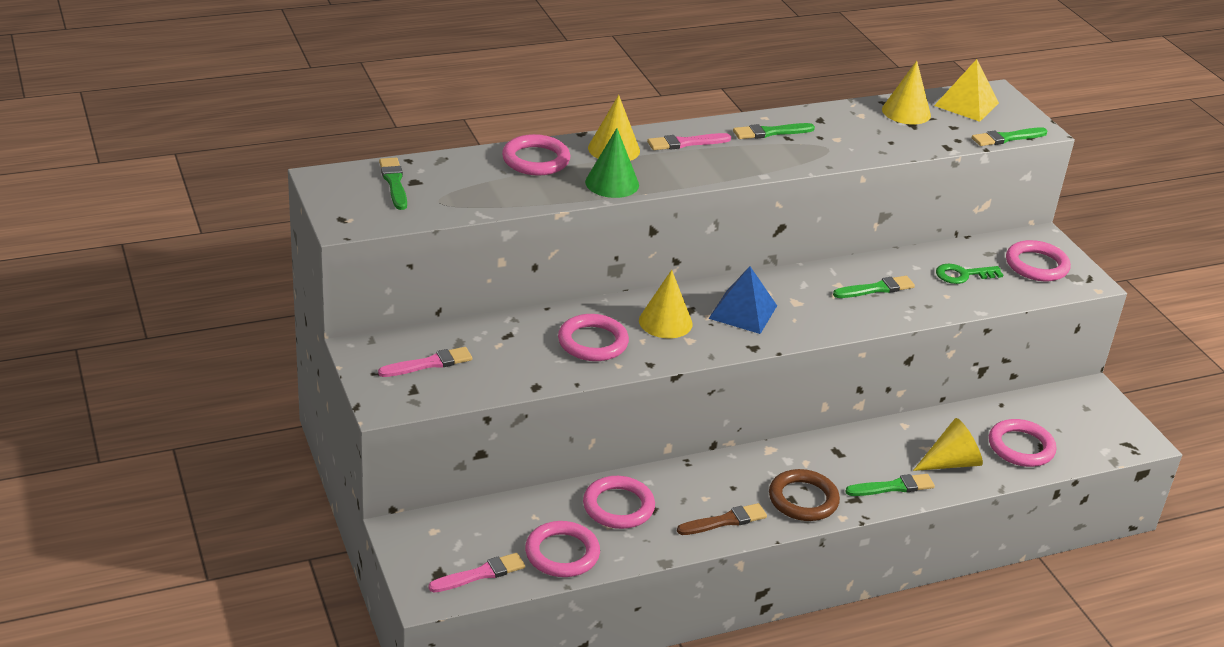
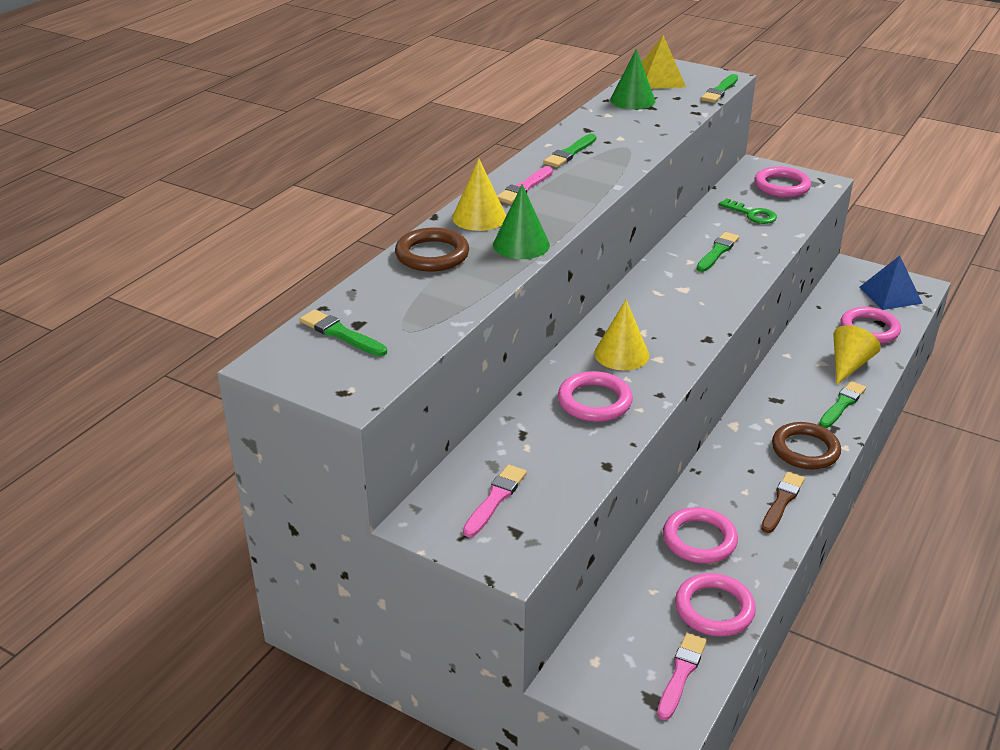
camera: 35 degrees left, 0 degrees up
(536, 160) = (432, 255): pink ring -> brown ring
(743, 312) = (661, 316): blue pyramid -> blue pyramid (890, 295)
(906, 112) = (632, 100): yellow cone -> green cone
(963, 275) = (752, 214): green key -> green key turned 90 degrees counterclockwise

